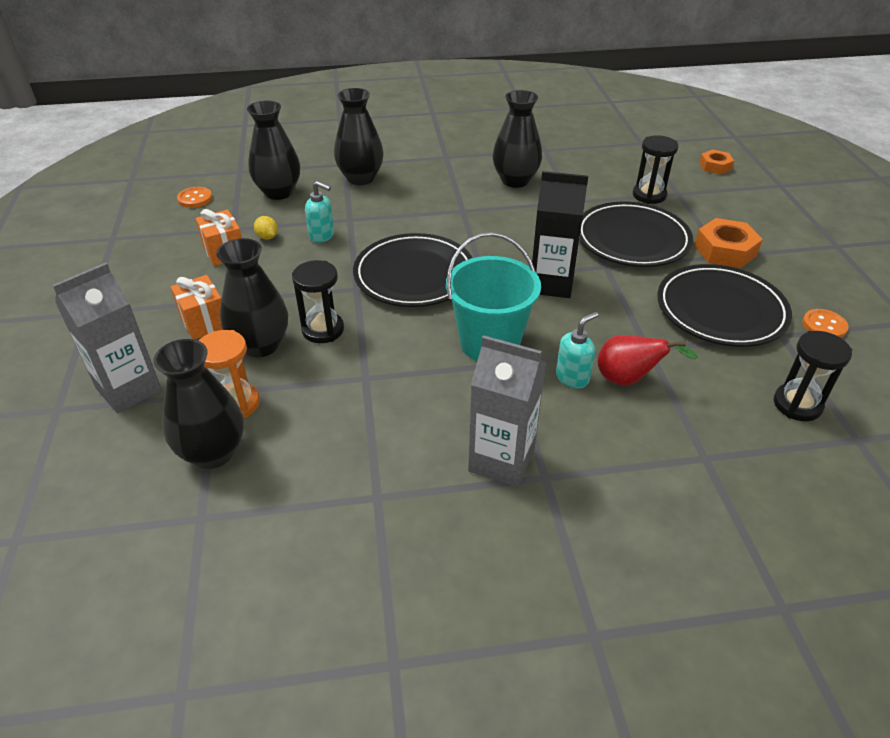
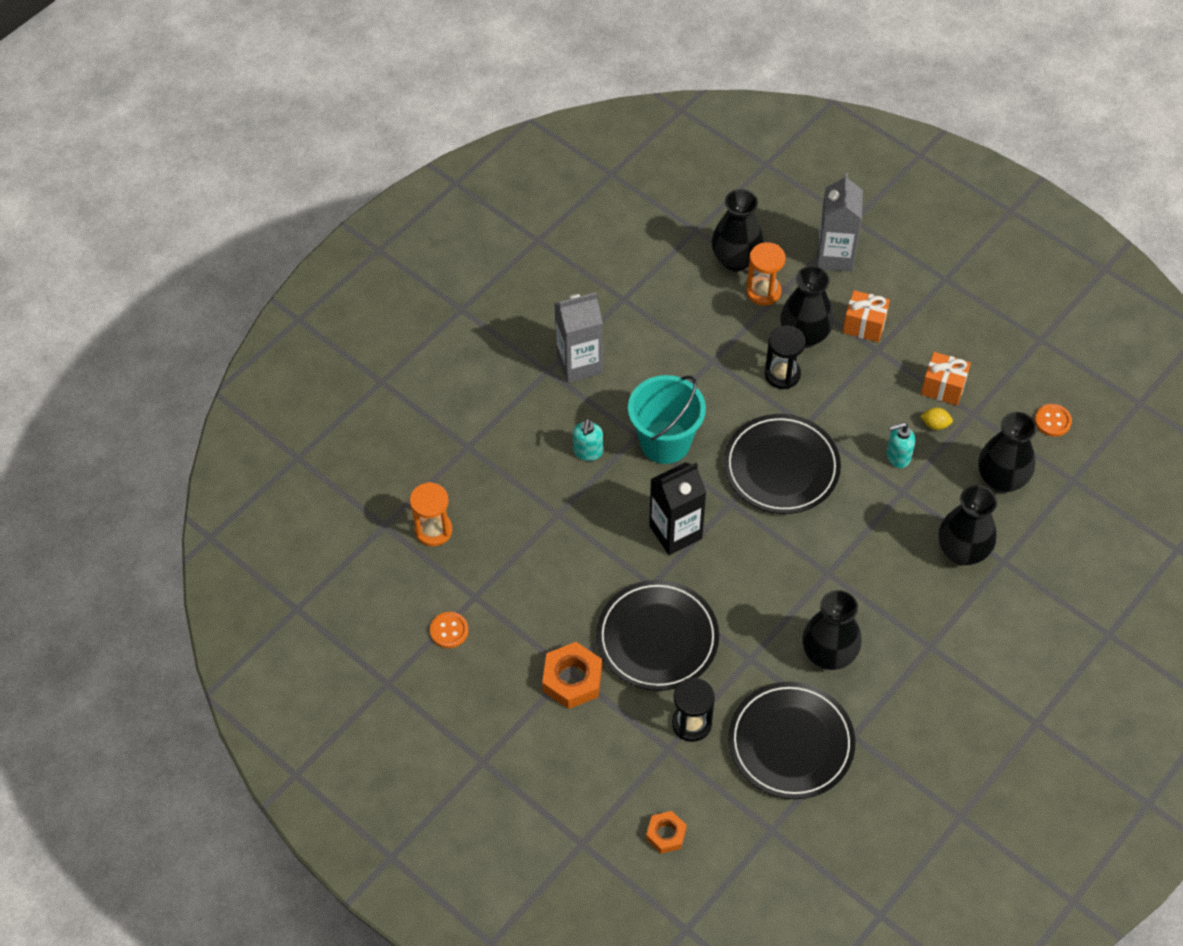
camera: 140 degrees right, 15 degrees up
(628, 379) = (552, 476): red pear -> none
(721, 310) = (532, 594): black plate -> black plate (791, 743)
(797, 404) = (433, 530): black hourglass -> orange hourglass

